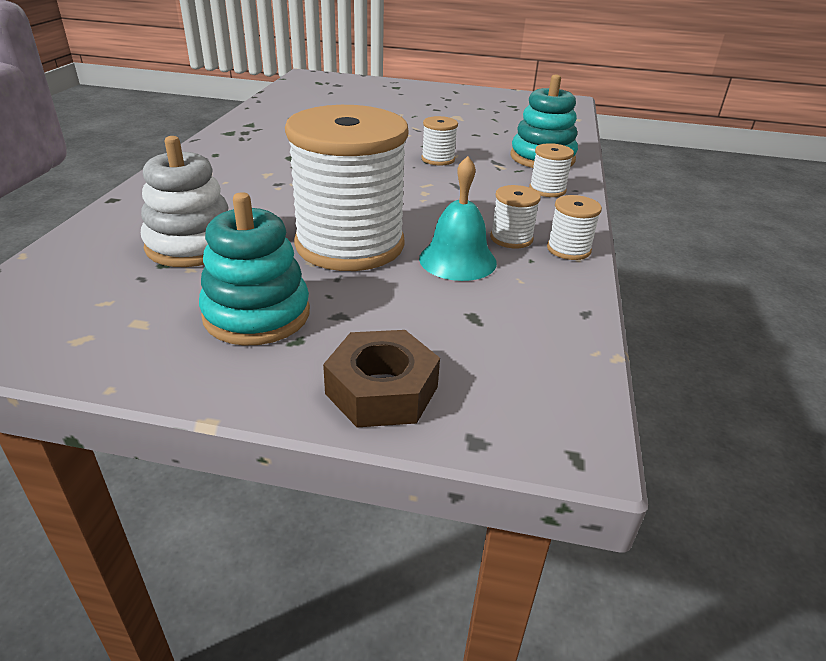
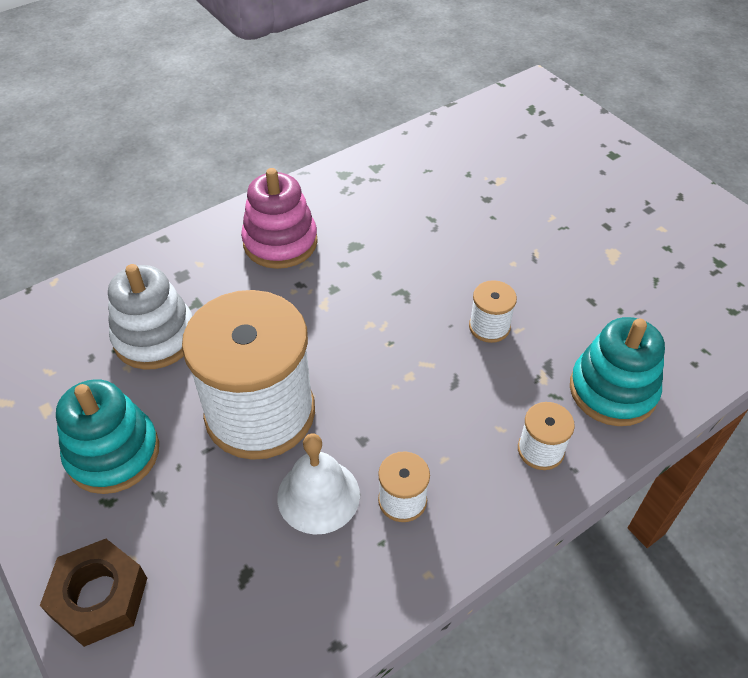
camera: 45 degrees right, 15 degrees up
(229, 171) = (280, 242): none -> pink stacking toy
(457, 260) = (318, 495): turquoise bell -> white bell
(568, 249) = (435, 555): white spool -> none

